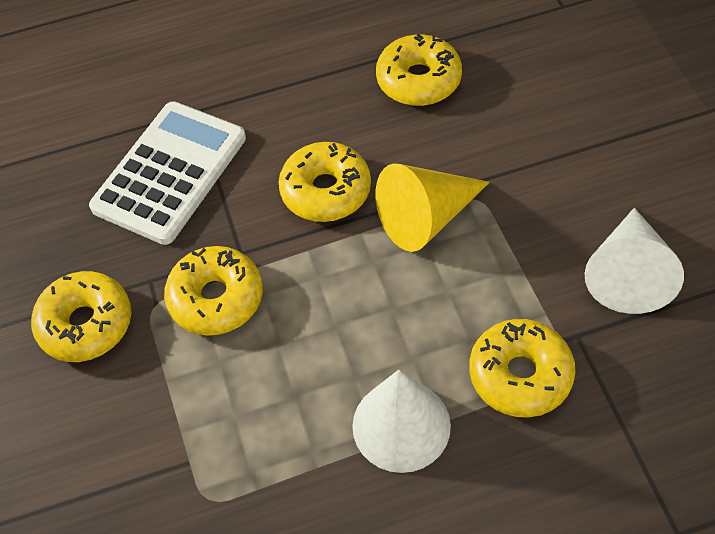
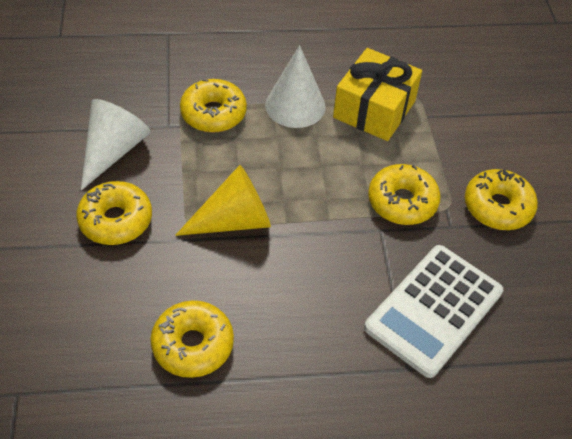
camera: 175 degrees left, 5 degrees down
(274, 452) = (374, 109): none -> yellow gift
(326, 191) = (305, 261): yellow donut -> yellow donut (116, 220)

